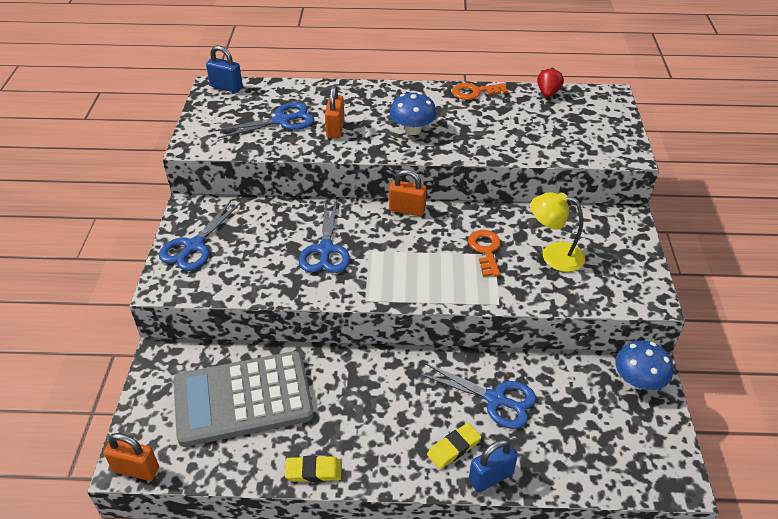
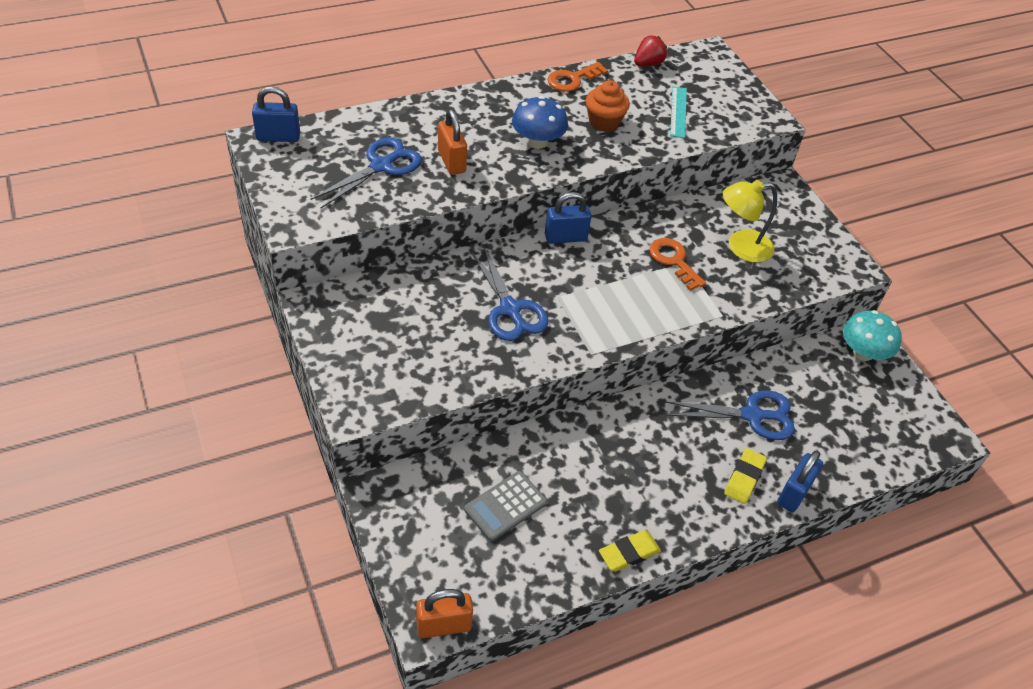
camera: 30 degrees left, 5 degrees up
(194, 246) = (357, 350): blue scissors -> none
(243, 399) = (505, 506): grey calculator -> grey calculator, size x0.47
(407, 210) = (565, 237): orange padlock -> blue padlock
(478, 127) = (604, 122): none -> orange cupcake
(548, 93) = (648, 64): red strawberry -> red strawberry turned 60 degrees clockwise
(548, 133) = (678, 112): none -> turquoise ruler
(638, 381) = (863, 352): blue mushroom -> turquoise mushroom

